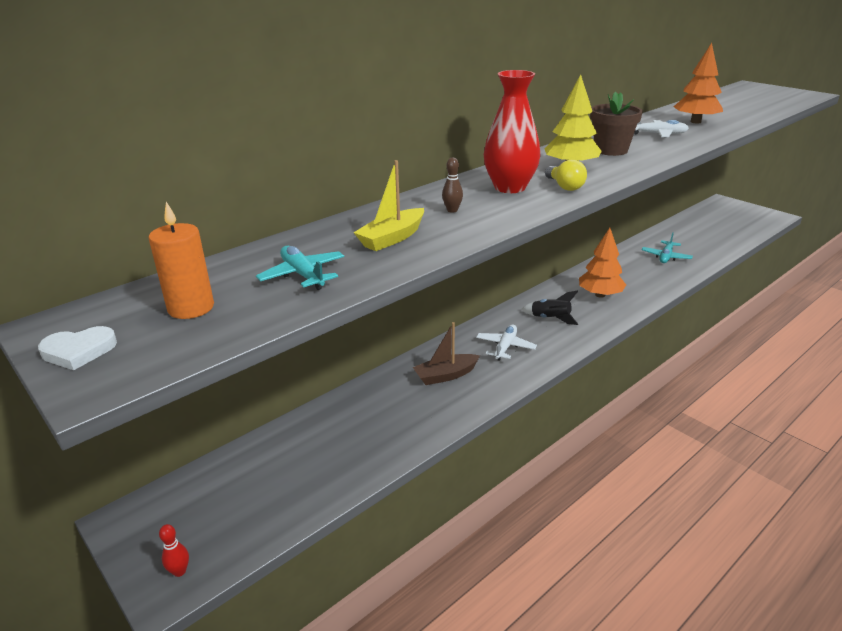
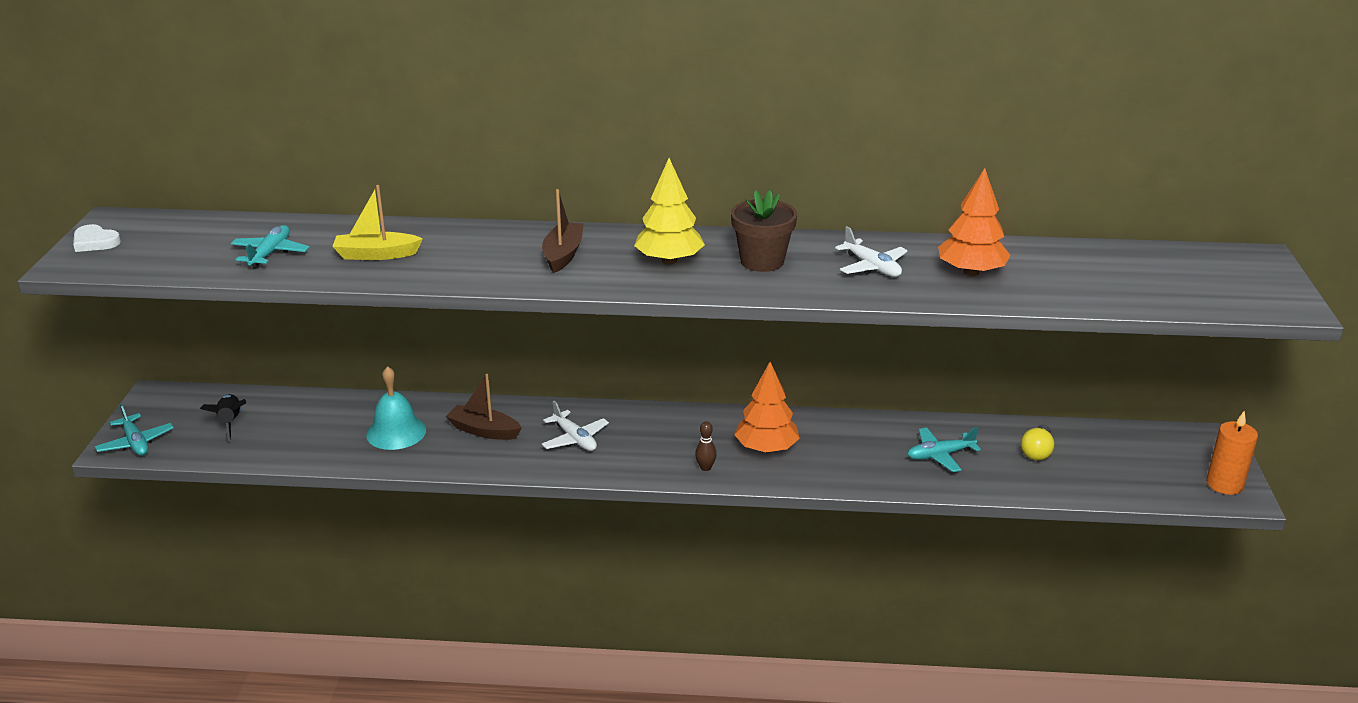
camera: 45 degrees right, 0 degrees up
(179, 571) = (135, 443): red bowling pin -> turquoise plane
(191, 308) = (181, 244): orange candle -> orange candle (1224, 484)
(392, 413) = (396, 432): none -> turquoise bell
(452, 210) = (469, 253): brown bowling pin -> brown bowling pin (705, 468)
(505, 347) = (575, 439): white plane -> white plane turned 75 degrees clockwise
(510, 187) = (563, 255): red vase -> brown boat
(550, 319) = (666, 440): black rocket -> black rocket (230, 422)
(564, 186) = (605, 276): yellow light bulb -> yellow light bulb (1037, 452)

